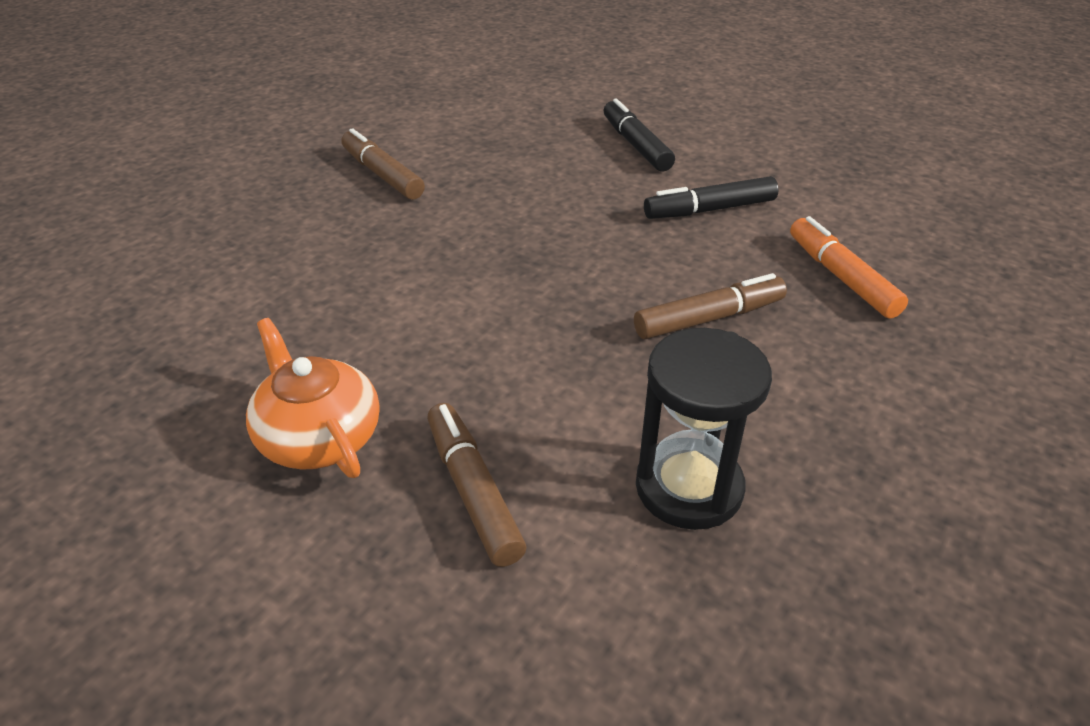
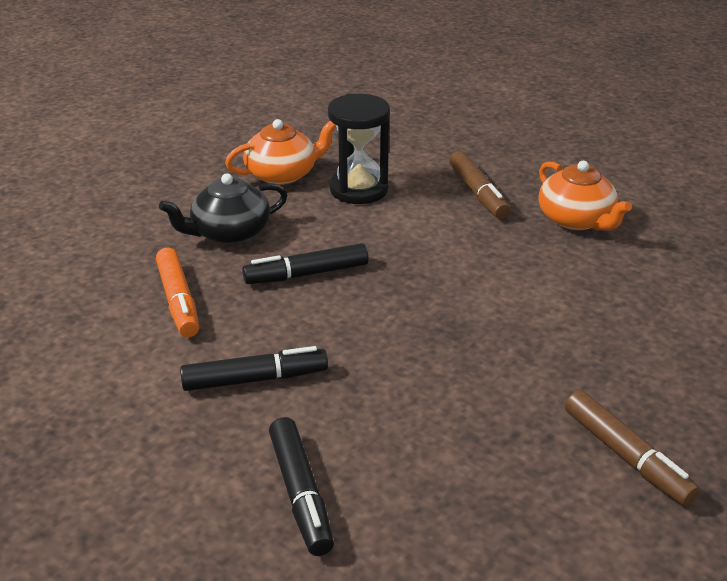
camera: 175 degrees left, 5 degrees down
(709, 318) = (306, 274): brown marker -> black marker
(846, 522) = (282, 174): none -> orange teapot
(850, 377) = (230, 233): none -> black teapot

